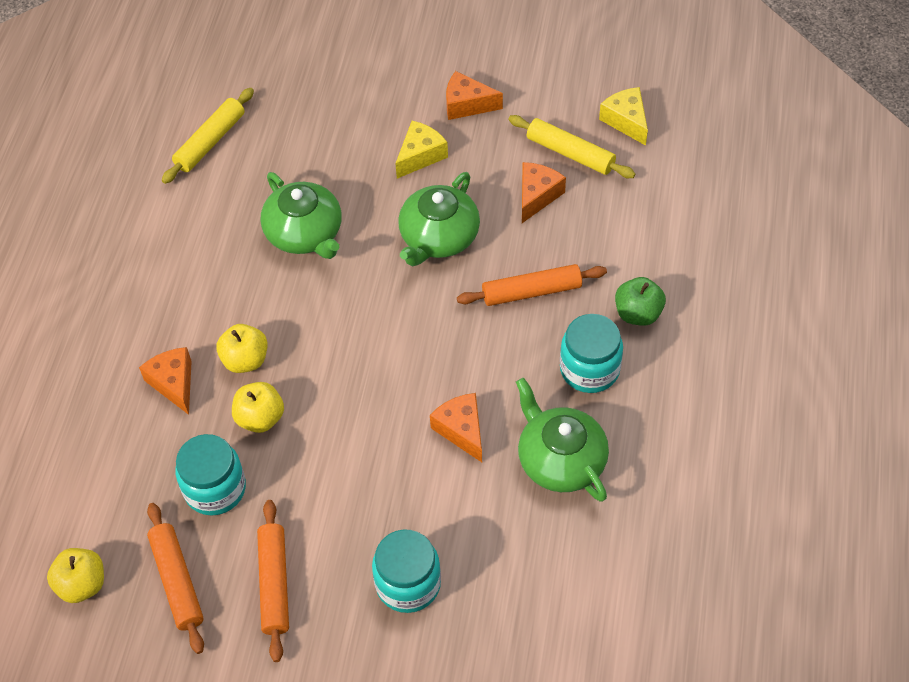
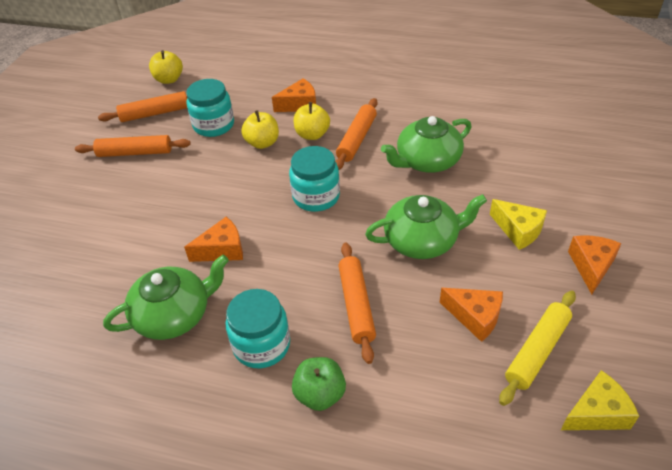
camera: 95 degrees right, 10 degrees down
(210, 141) = (517, 110): yellow rolling pin -> none
(258, 308) = (357, 139): none -> orange rolling pin
(408, 584) = (105, 216): turquoise jar -> turquoise jar (316, 197)
(438, 237) = (422, 240): green teapot -> green teapot turned 135 degrees clockwise

